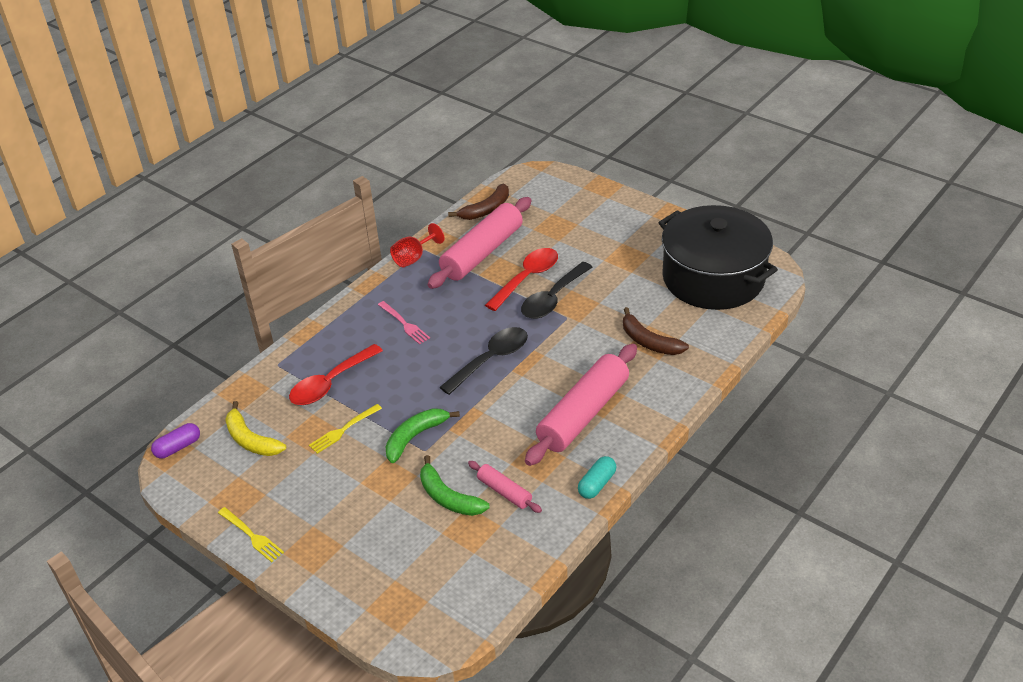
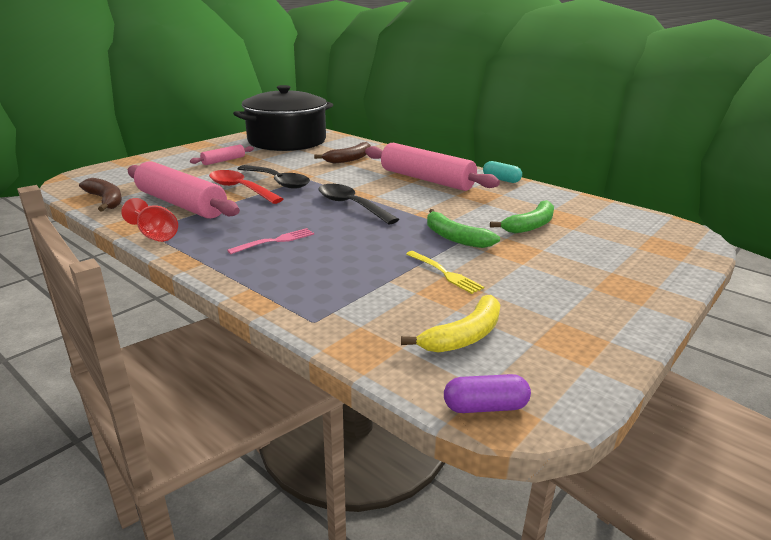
camera: 90 degrees left, 15 degrees down
(178, 447) = (485, 407): purple capsule -> purple capsule turned 60 degrees counterclockwise
(251, 535) = (628, 327): yellow fork -> none
(330, 383) = (363, 282): red spoon -> none
(504, 491) = (517, 206): pink rolling pin -> pink rolling pin (223, 160)

